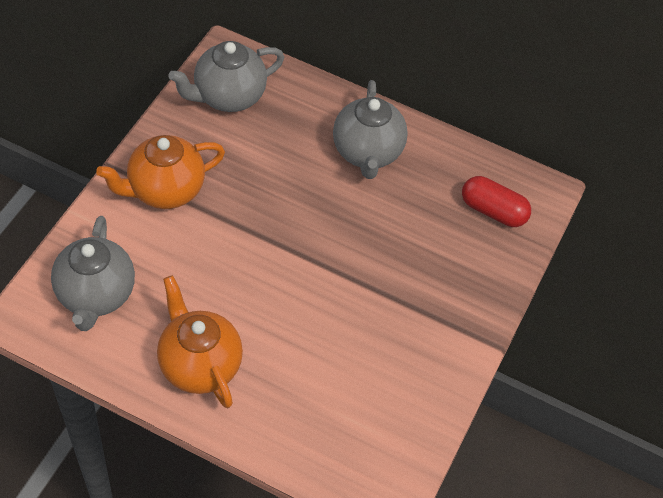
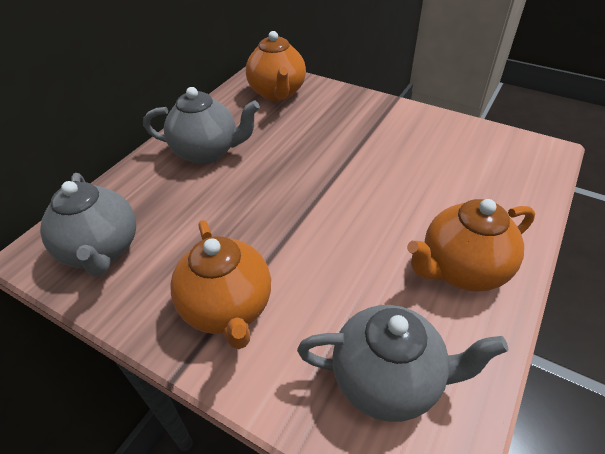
camera: 80 degrees left, 10 degrees down
(493, 211) = (277, 93): red capsule -> orange teapot

